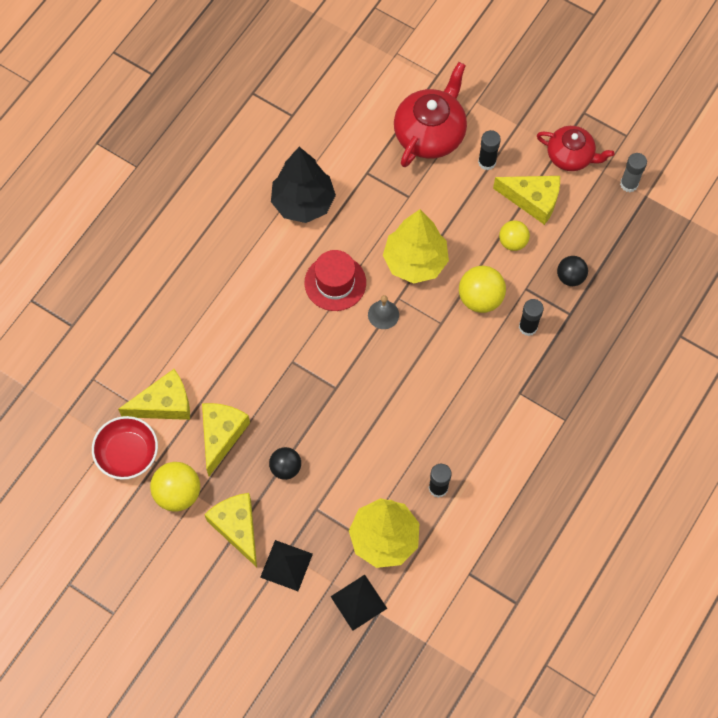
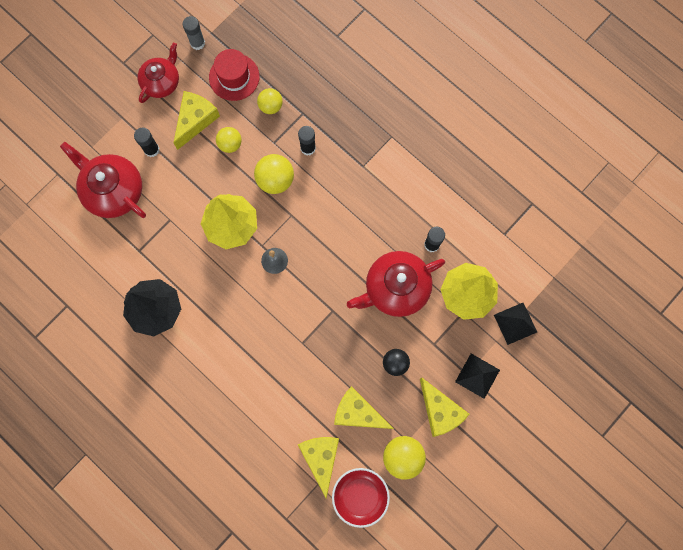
camera: 80 degrees left, 10 degrees up
(237, 527) = (440, 411): yellow cheese -> yellow cheese turned 105 degrees counterclockwise
(335, 283) = (237, 295): red hat -> red hat (234, 77)
(376, 454) = (396, 288): none -> red teapot
(570, 277) = (270, 106): black ball -> yellow ball

